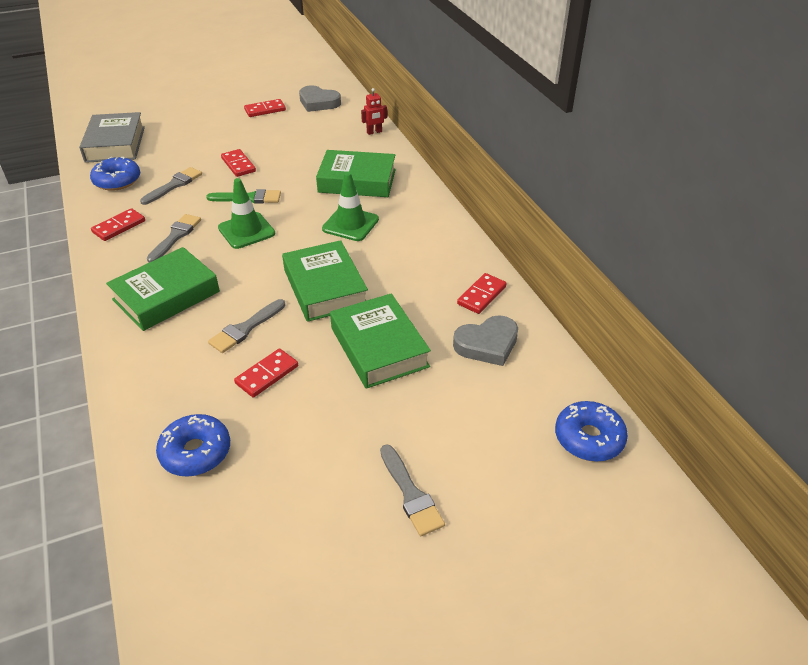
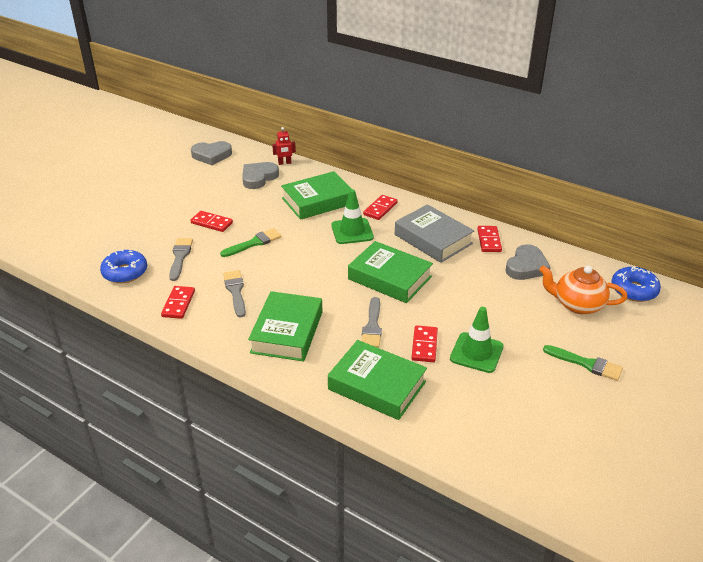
camera: 35 degrees left, 5 degrees down
(115, 144) = (79, 246): grey book -> grey book (433, 239)
(196, 452) = (442, 410): blue donut -> none
(246, 231) = (284, 265): green traffic cone -> green traffic cone (476, 353)
(265, 110) = (175, 175): red domino -> red domino (380, 209)
(332, 138) = (258, 178): none -> grey heart
(374, 132) = (284, 163): red robot -> red robot turned 45 degrees clockwise
(379, 347) = (469, 297): green book -> green book (377, 385)
(411, 494) = (586, 364): grey brush -> green brush
(492, 418) = (577, 304): none -> orange teapot

